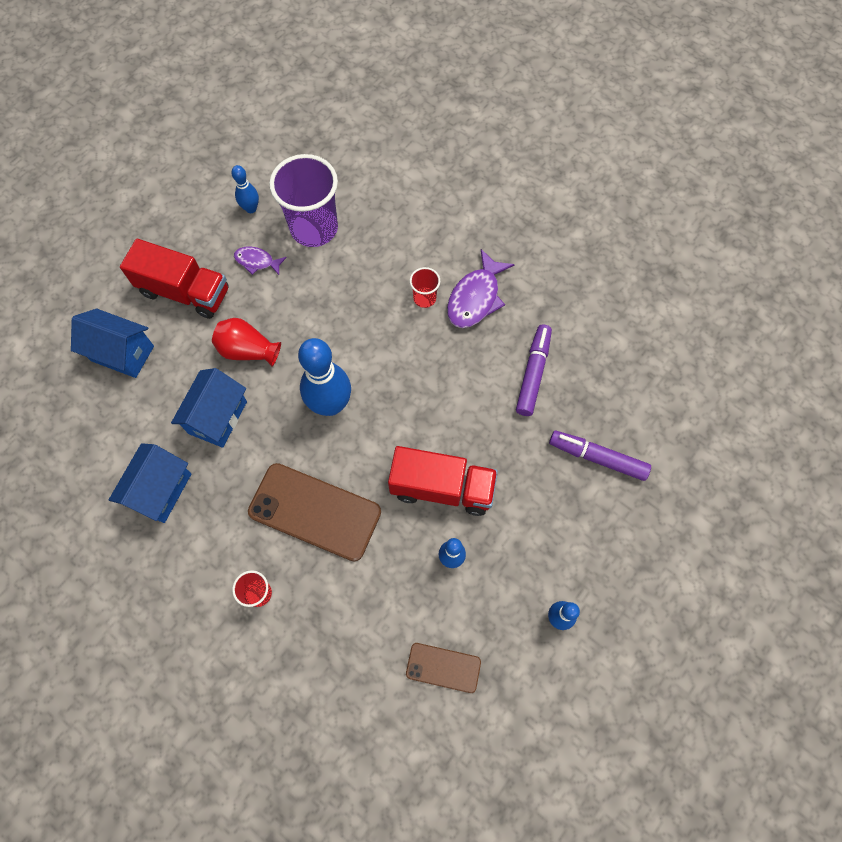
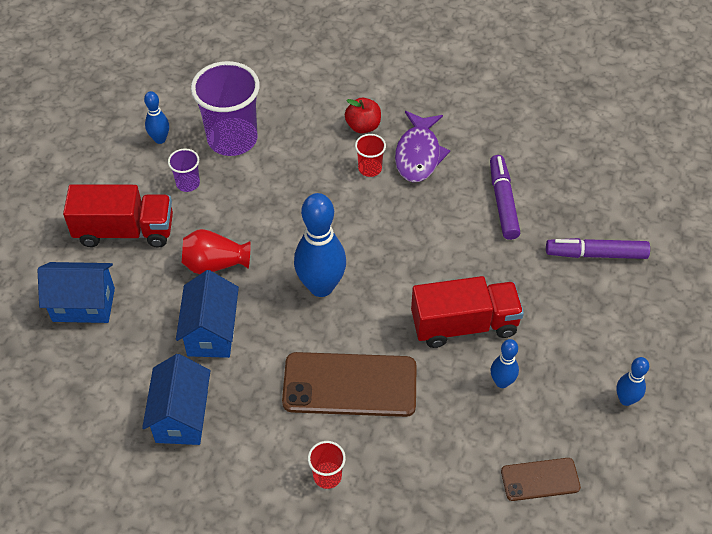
camera: 20 degrees left, 15 degrees down
(257, 261) = (188, 183): purple fish -> purple cup
(437, 252) = (363, 126): none -> red apple

